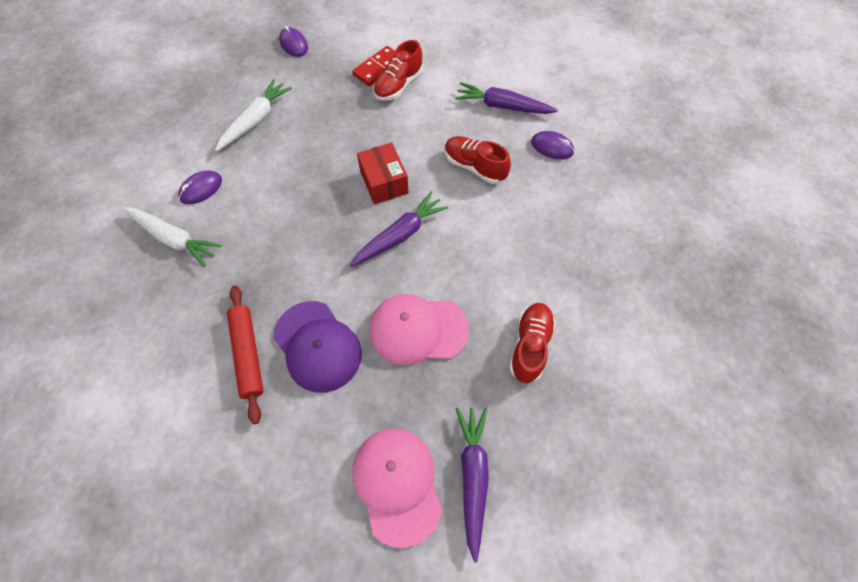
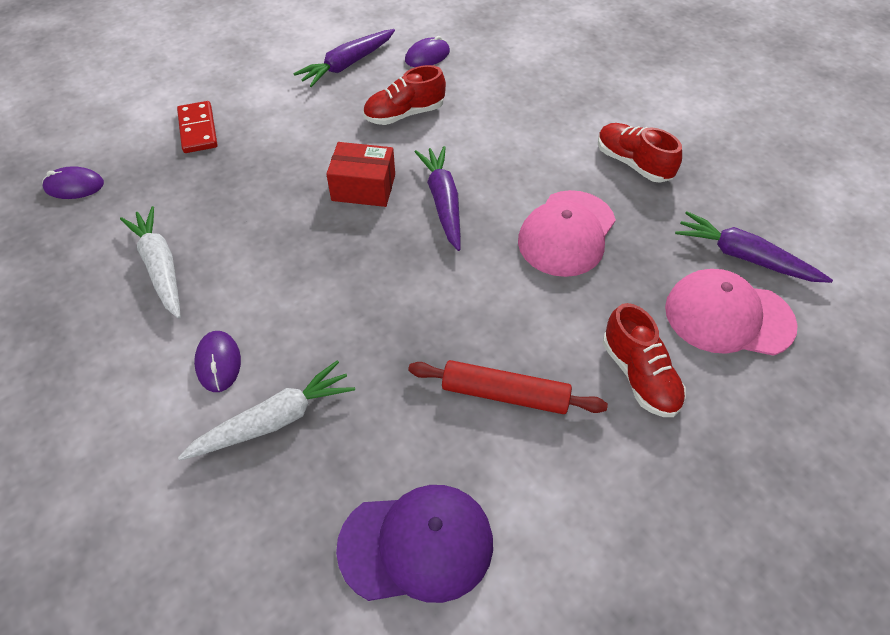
camera: 60 degrees left, 10 degrees down
(317, 346) = (535, 324): purple cap -> purple cap (417, 545)
(398, 85) = (240, 124): red shoe -> red shoe (639, 375)

